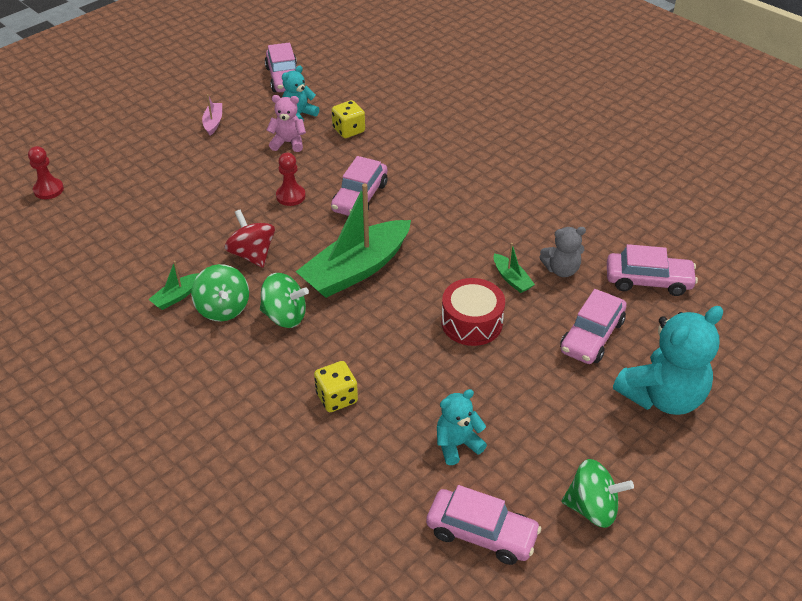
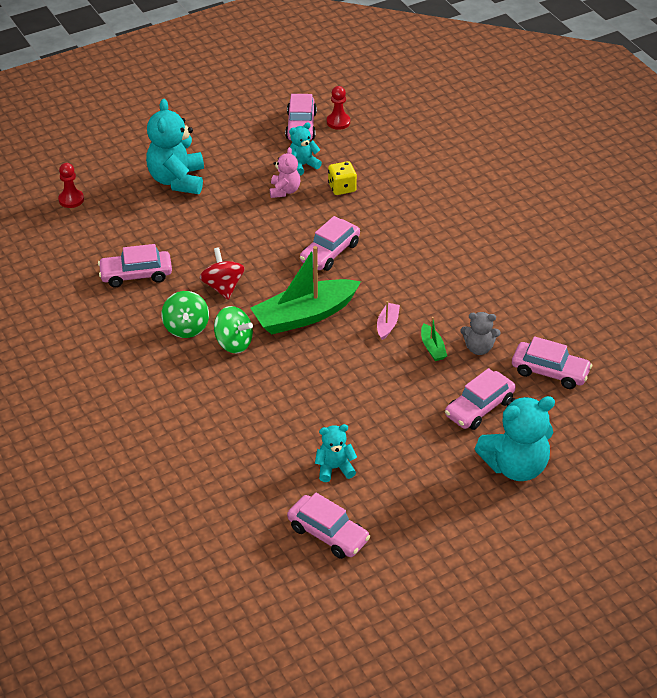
camera: 15 degrees right, 0 degrees up
(146, 259) = (136, 275): none -> pink car
(166, 150) = (177, 180): none -> turquoise teddy bear
(176, 296) = (152, 311): green boat -> none
(213, 122) = (225, 160): pink boat -> pink boat (387, 325)
(288, 143) = (284, 191): pink teddy bear -> pink teddy bear turned 75 degrees clockwise
(290, 196) = (271, 241): red pawn -> red pawn (338, 122)
(336, 398) = (253, 415): yellow dice -> none
(471, 322) = (384, 377): red drum -> none
(592, 508) = (420, 534): green spinning top -> none

